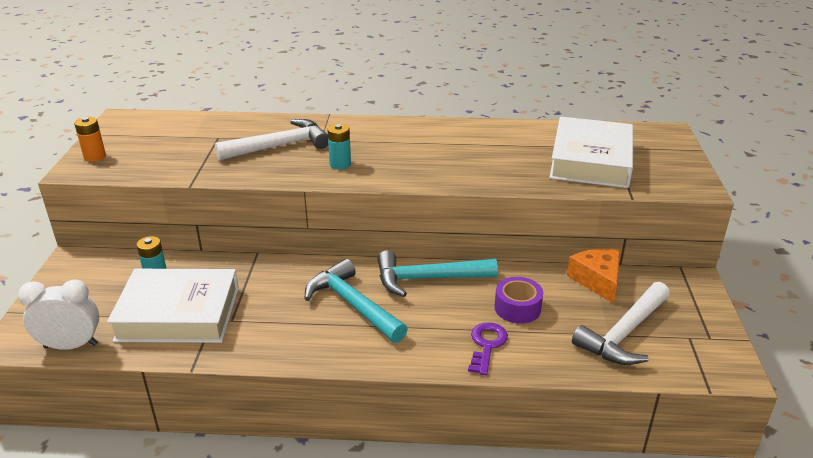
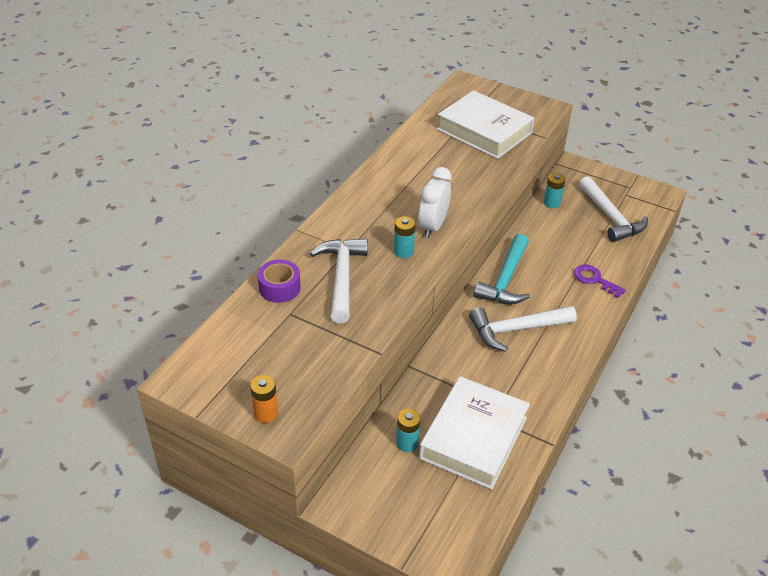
camera: 65 degrees left, 10 degrees up
(71, 345) = (482, 520): white clock -> white clock (433, 226)
(353, 304) = (516, 329): turquoise hammer -> white hammer
(517, 308) = (562, 250): purple tape -> purple tape (279, 288)
(597, 280) = (552, 203): orange cheese -> turquoise battery

